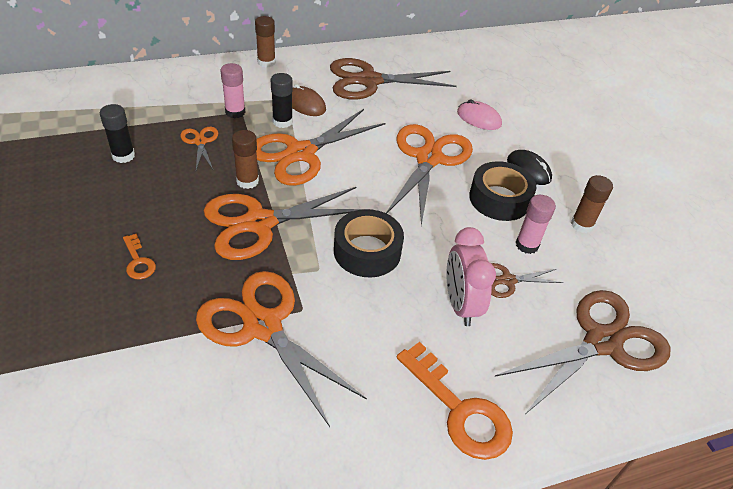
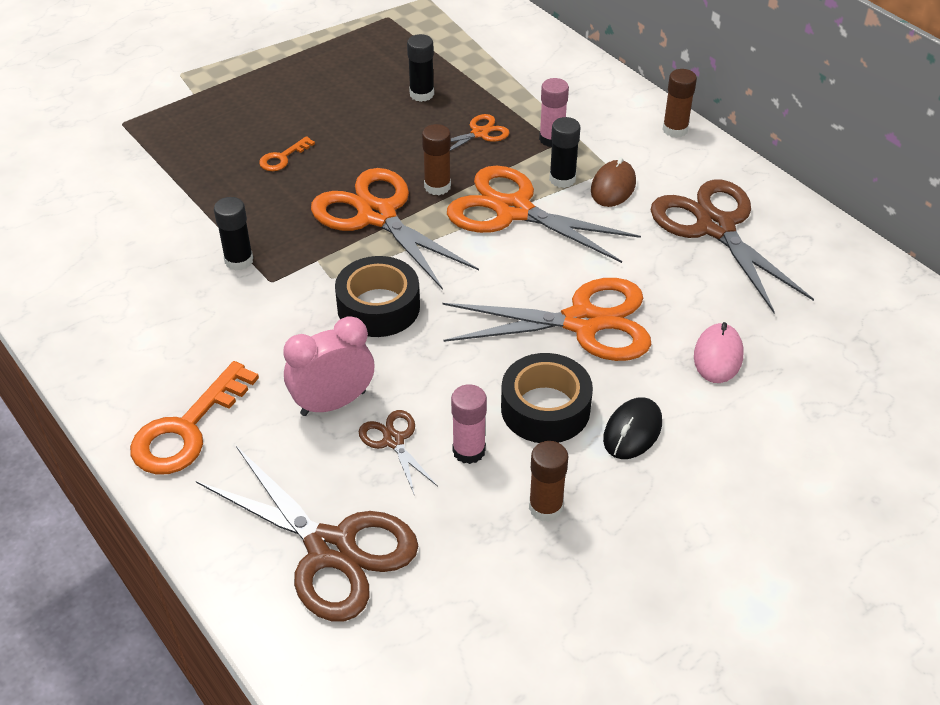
camera: 75 degrees right, 0 degrees up
(262, 326) = (239, 261): orange scissors -> black glue stick

